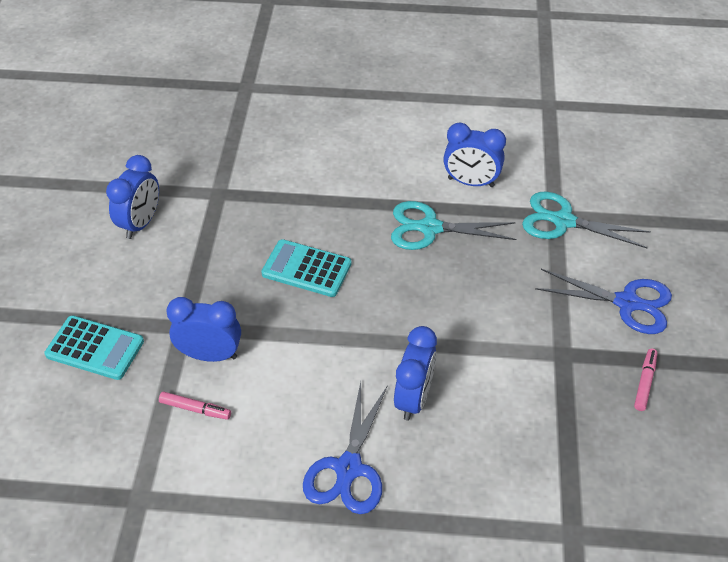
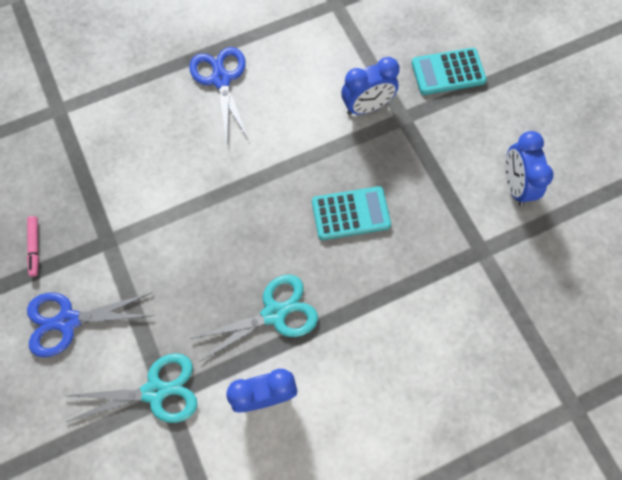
camera: 150 degrees right, 20 degrees up
(195, 409) = (346, 67): pink marker -> none
(413, 398) = (204, 147): blue clock -> none

